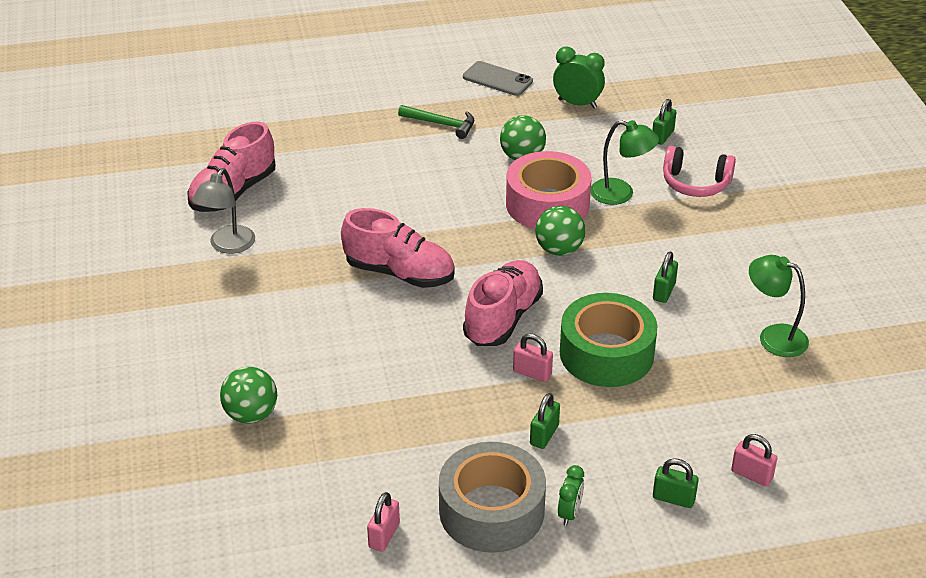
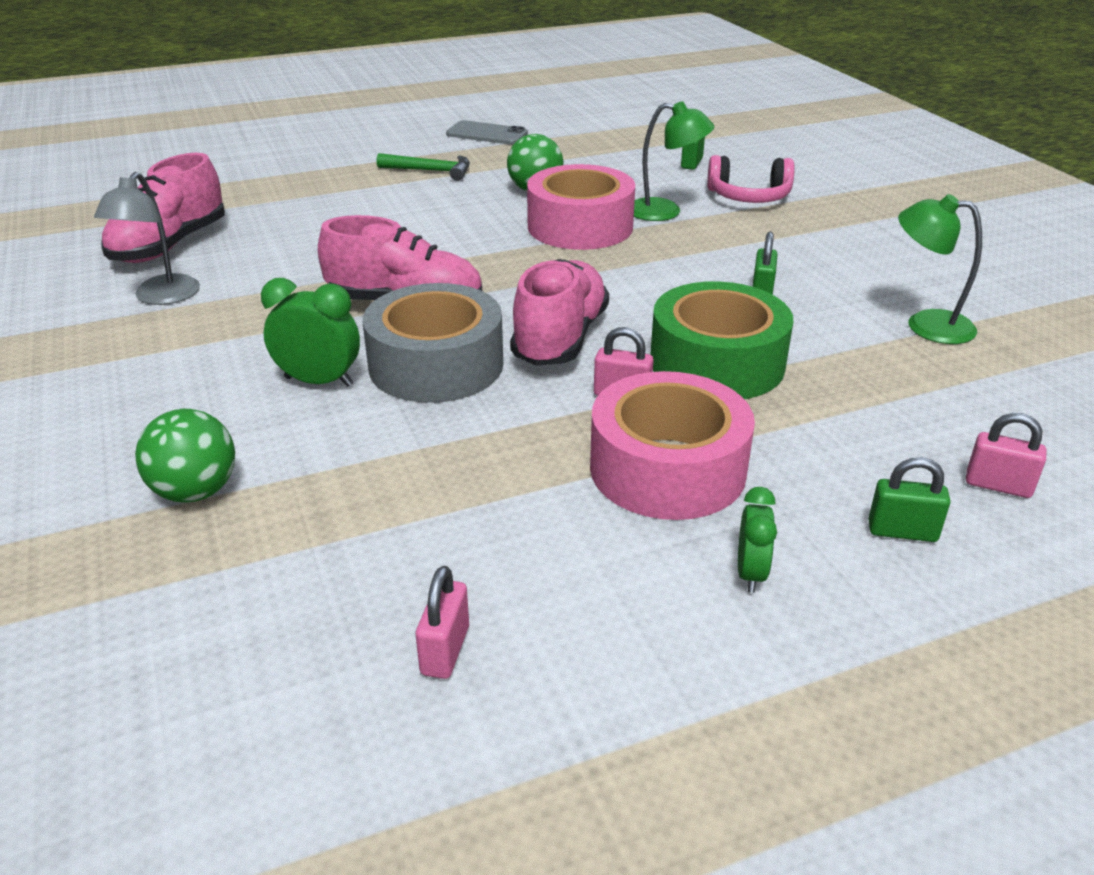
camera: 10 degrees left, 5 degrees down
(491, 510) = (621, 585): grey tape -> grey tape (436, 365)
(544, 435) = (667, 469): green padlock -> pink tape
(559, 249) = (610, 265): green ball -> none
(577, 104) = (584, 146): green clock -> green clock (319, 382)

